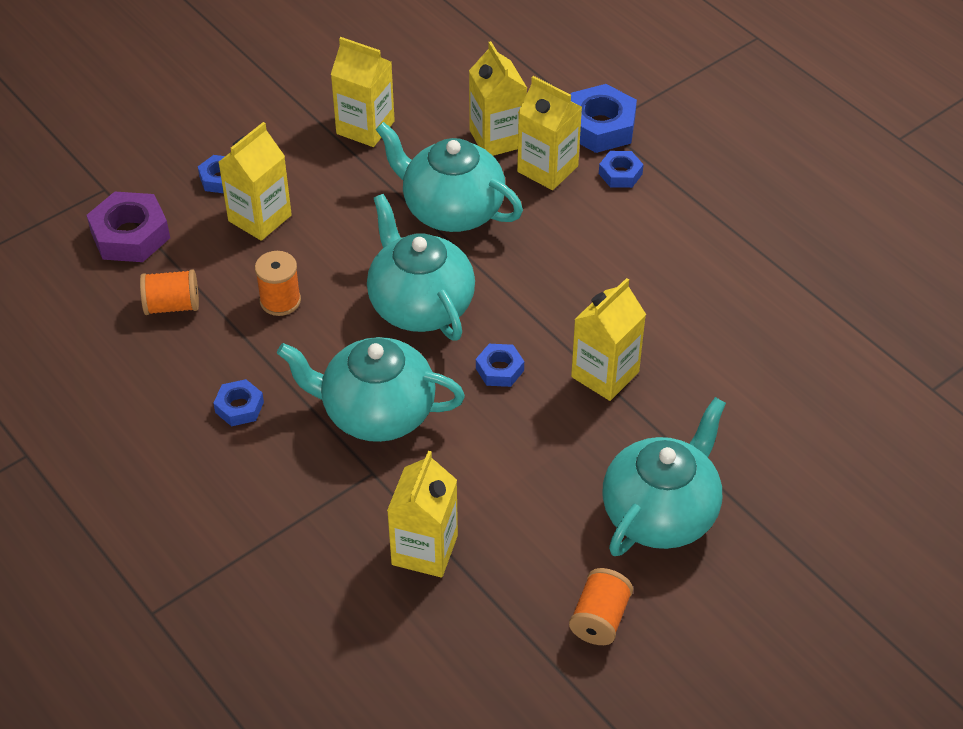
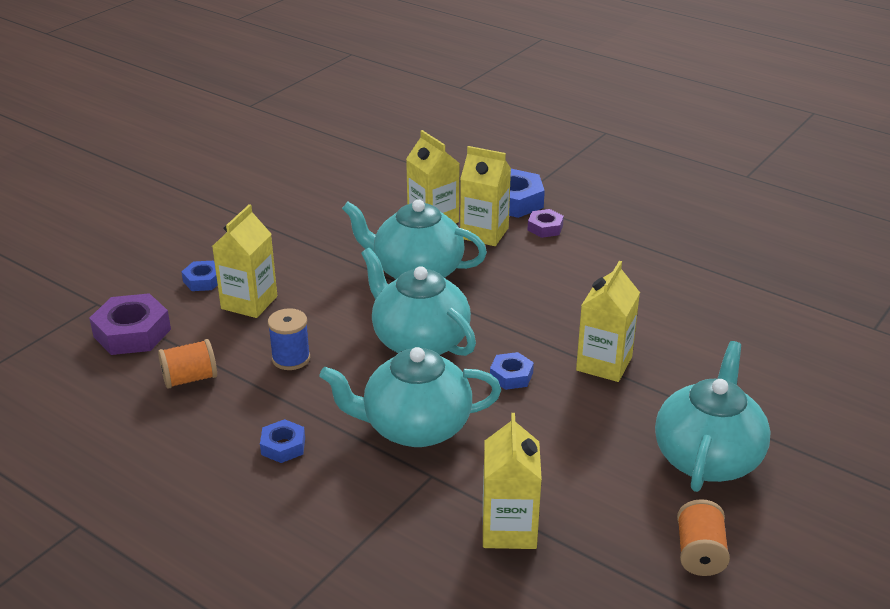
camera: 15 degrees left, 15 degrees down
(280, 301) = (291, 358): orange spool -> blue spool
(365, 127) = (318, 228): yellow carton -> none
(620, 174) = (545, 228): blue nut -> purple nut

